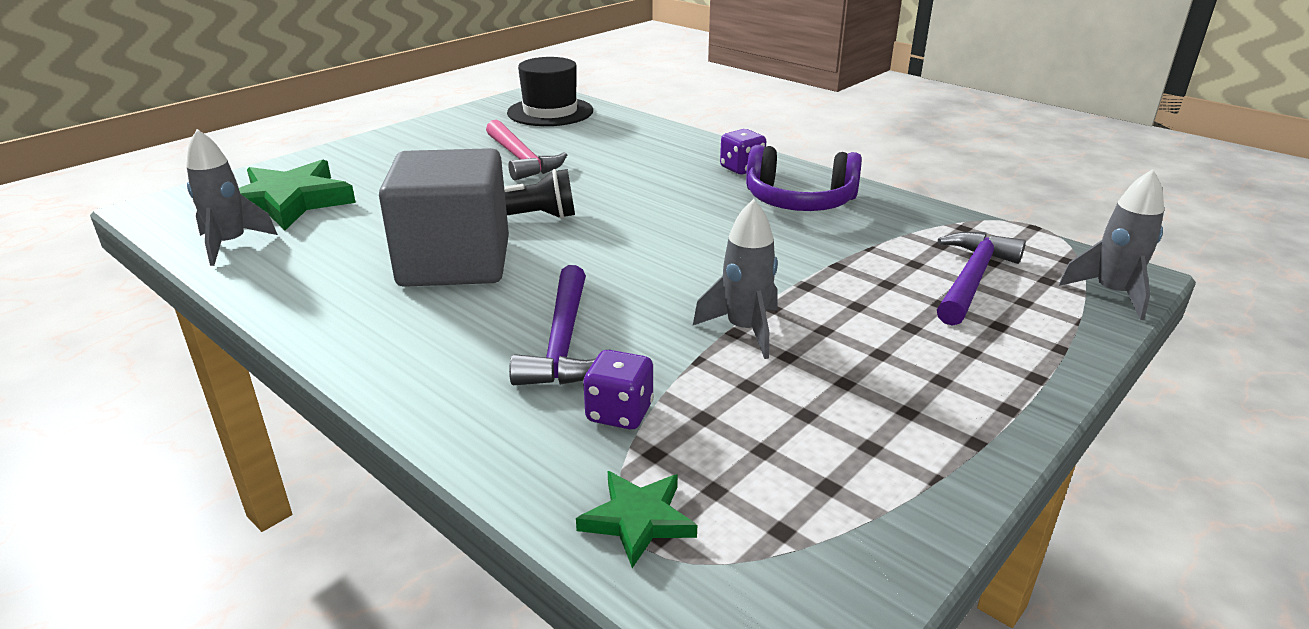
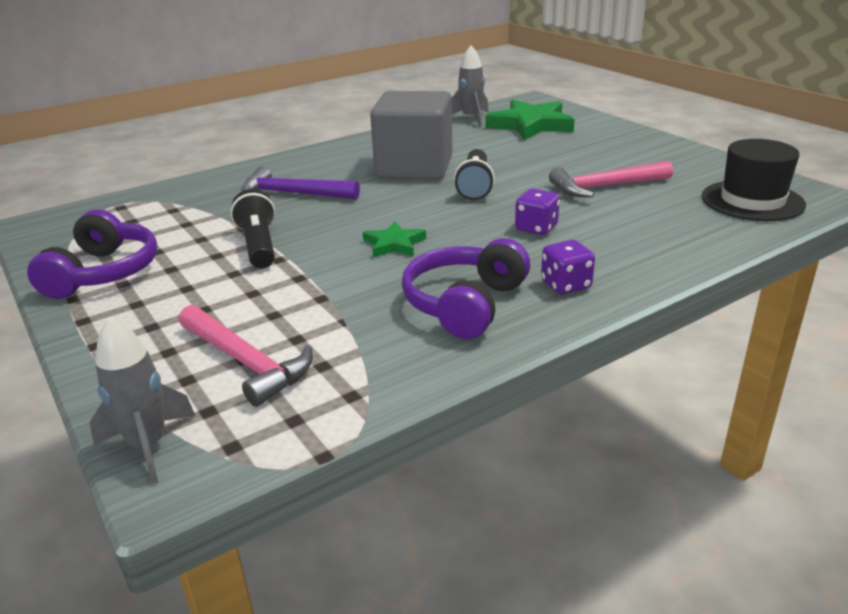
camera: 105 degrees right, 0 degrees up
(619, 413) = (212, 204): purple dice -> purple dice (536, 228)
(638, 520) = (134, 203): green star -> green star (394, 244)
(744, 330) = (258, 245): grey rocket -> black flashlight
(897, 442) = (103, 273): none -> purple headphones
(971, 279) = (246, 362): purple hammer -> pink hammer

